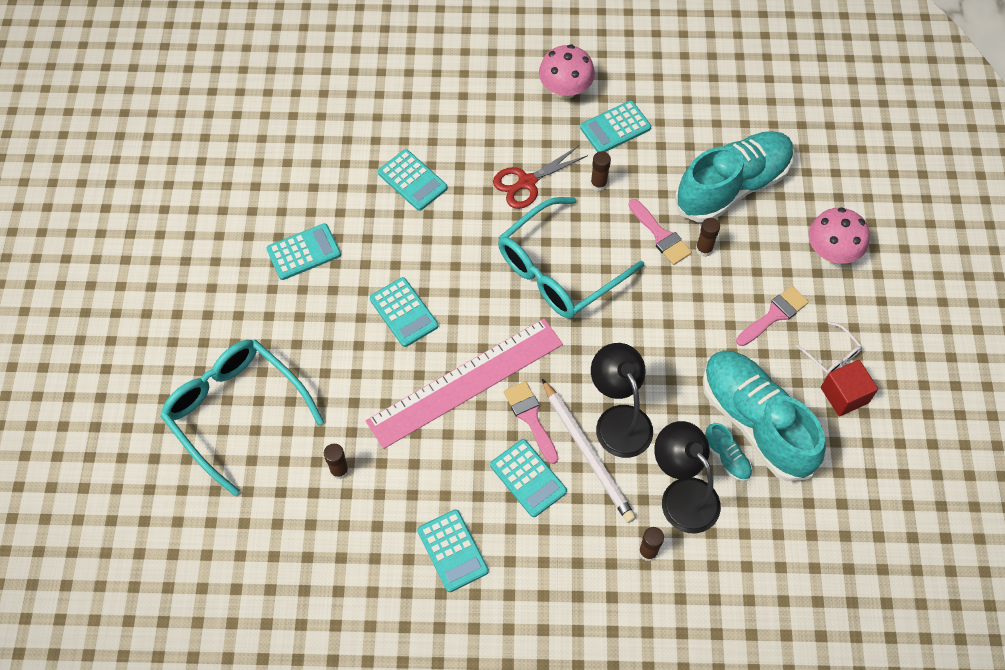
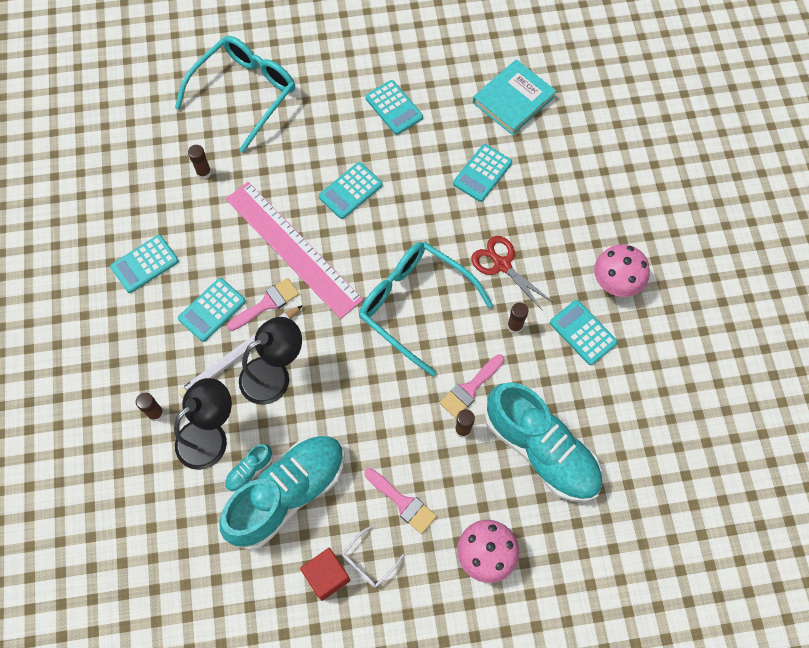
camera: 80 degrees right, 5 degrees up
(326, 135) = (513, 100): none -> turquoise book

